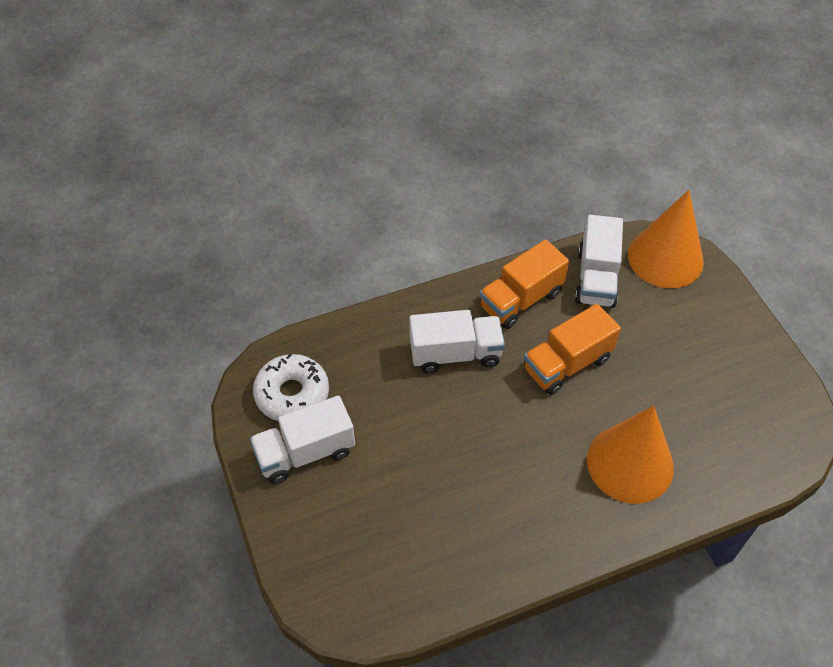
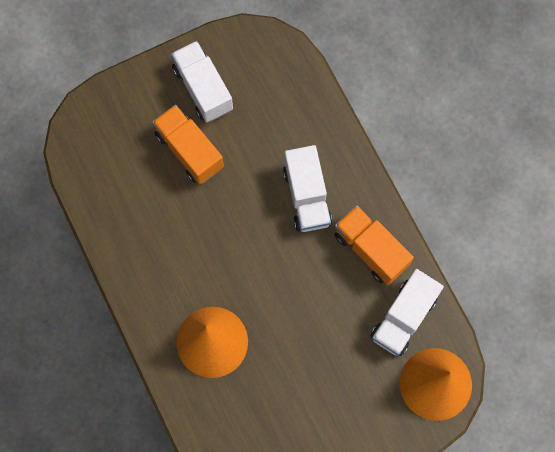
camera: 85 degrees right, 20 degrees up
(292, 394) = (255, 71): white donut -> none
(567, 364) = (305, 290): orange truck -> orange truck (189, 150)
(596, 278) = (403, 317): white truck -> white truck turned 60 degrees counterclockwise

